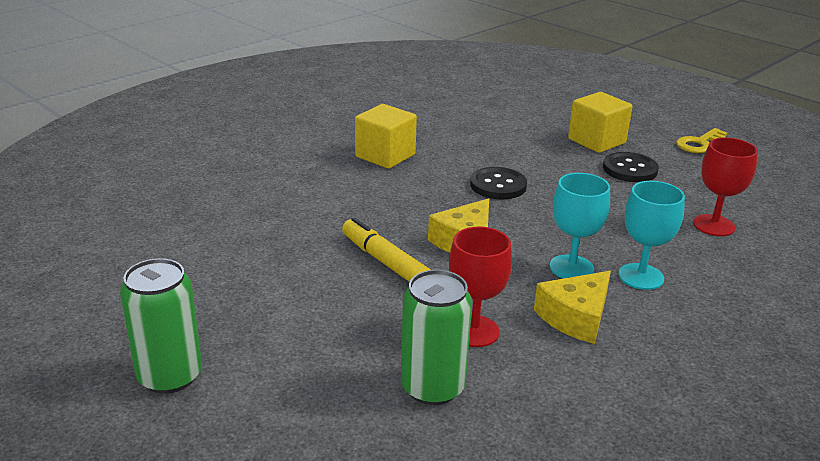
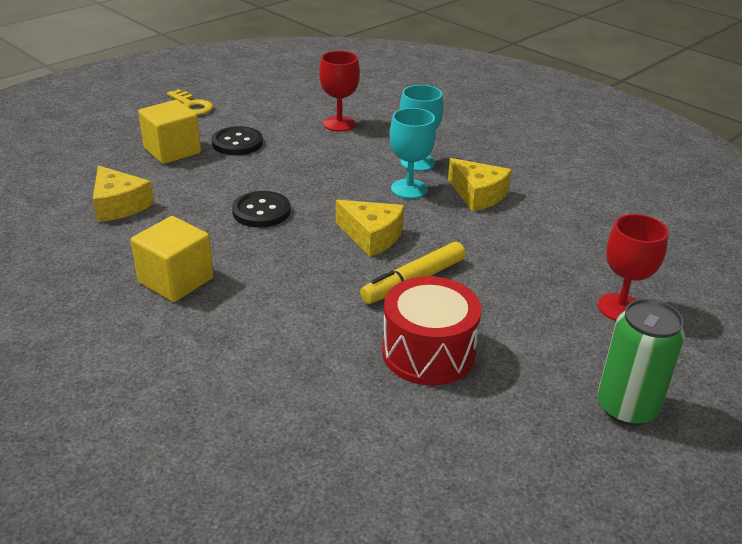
camera: 90 degrees left, 5 degrees up
(276, 265) = (428, 352): none -> red drum
(432, 387) = (583, 261): green can -> none
(474, 331) = (508, 239): red goblet -> red goblet (620, 308)
(492, 127) = (119, 205): none -> yellow cheese

